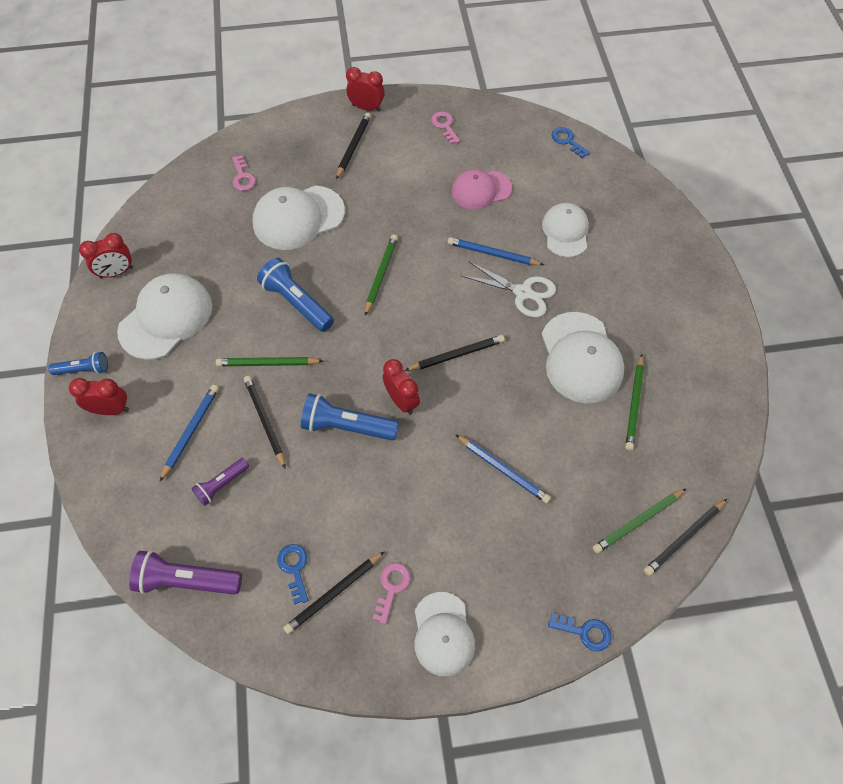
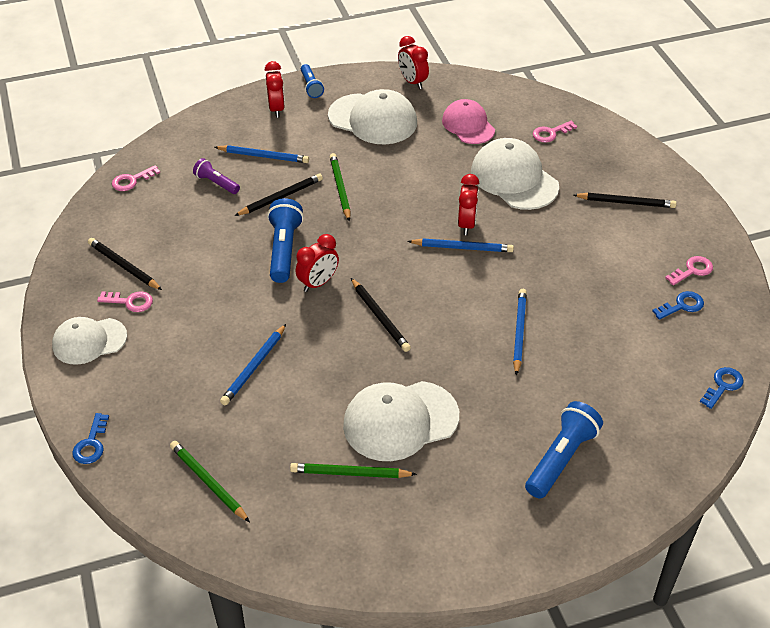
camera: 80 degrees right, 15 degrees down
(187, 580) = (132, 180): purple flashlight -> pink key
(294, 568) = (145, 239): blue key -> blue key (682, 306)
(297, 303) = (411, 195): blue flashlight -> blue flashlight (561, 458)
(366, 108) = (688, 204): red clock -> red clock (466, 224)
(381, 275) = (462, 248): green pencil -> blue pencil
(481, 190) = (608, 312): pink cap -> pink cap (468, 125)
(523, 293) = (474, 363): white scissors -> none
(565, 232) = (575, 394): white cap -> none
(684, 538) = (193, 525): black pencil -> none

